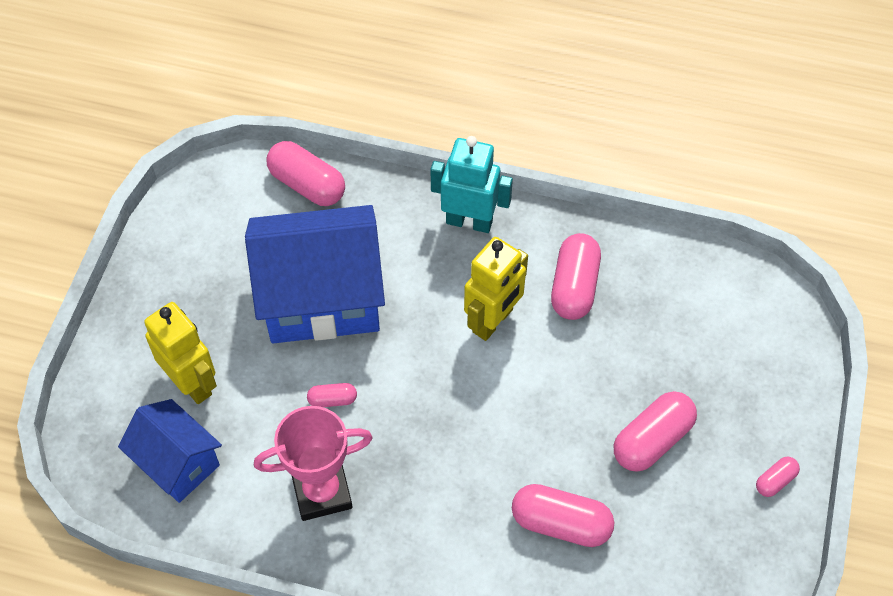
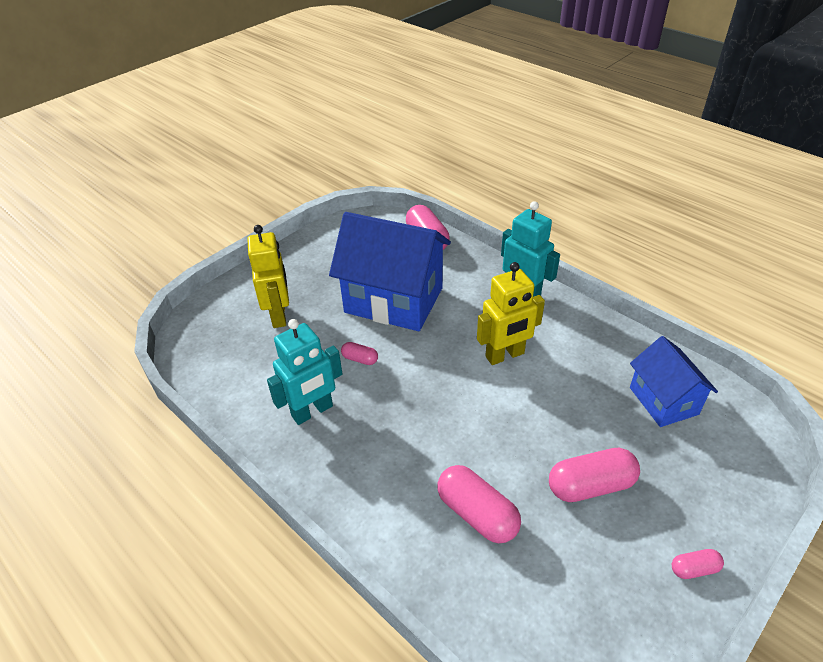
camera: 30 degrees right, 15 degrees down
(177, 463) = (235, 355): blue house -> blue house (663, 401)
(322, 492) = (312, 411): pink trophy -> turquoise robot
(574, 286) = (580, 356): pink capsule -> none

